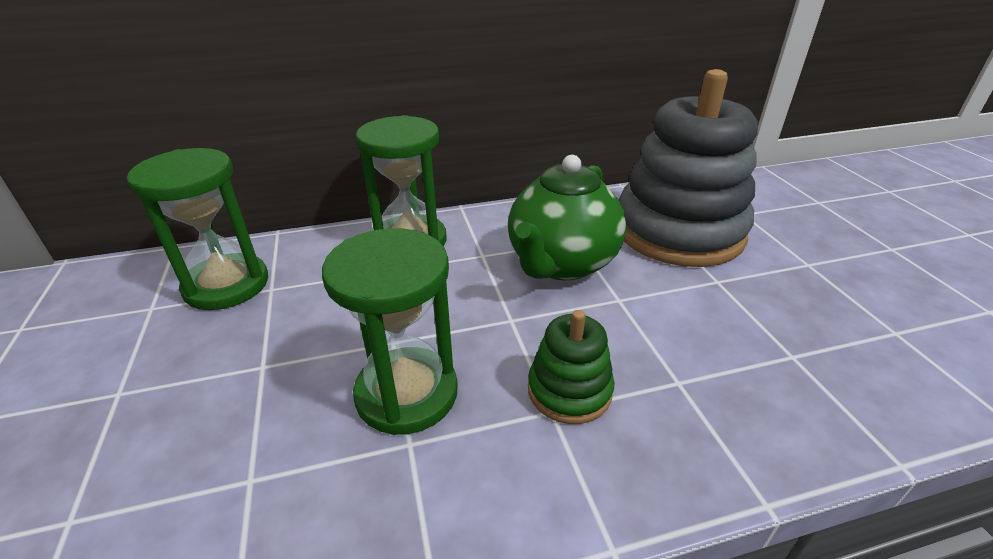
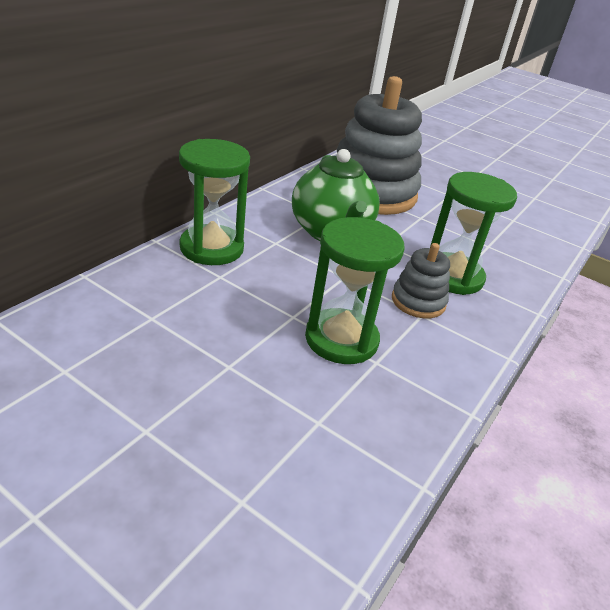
camera: 45 degrees left, 0 degrees up
(226, 285) = (108, 329): green hourglass -> green hourglass (452, 276)
(569, 390) = (418, 301): green stacking toy -> grey stacking toy

